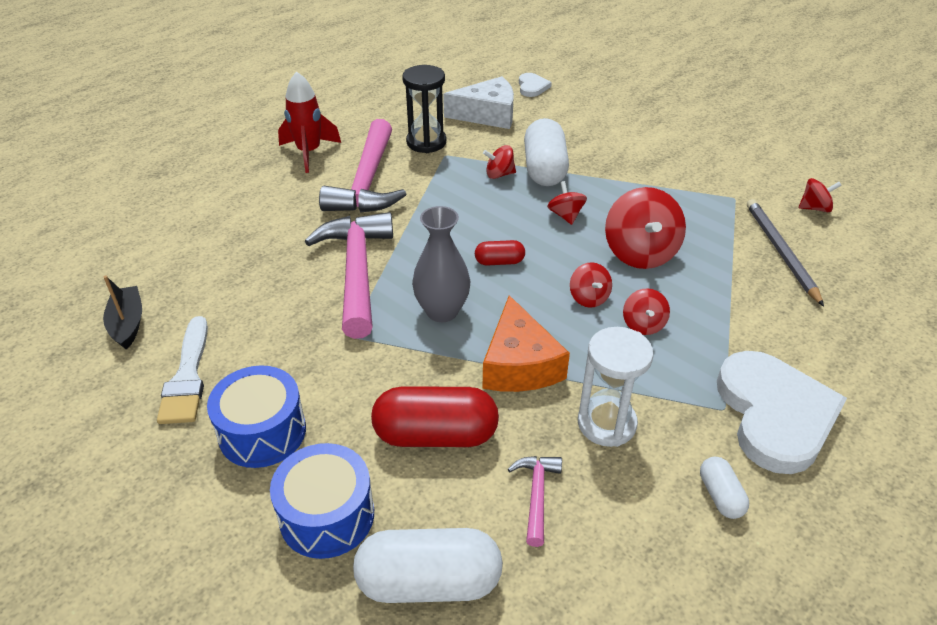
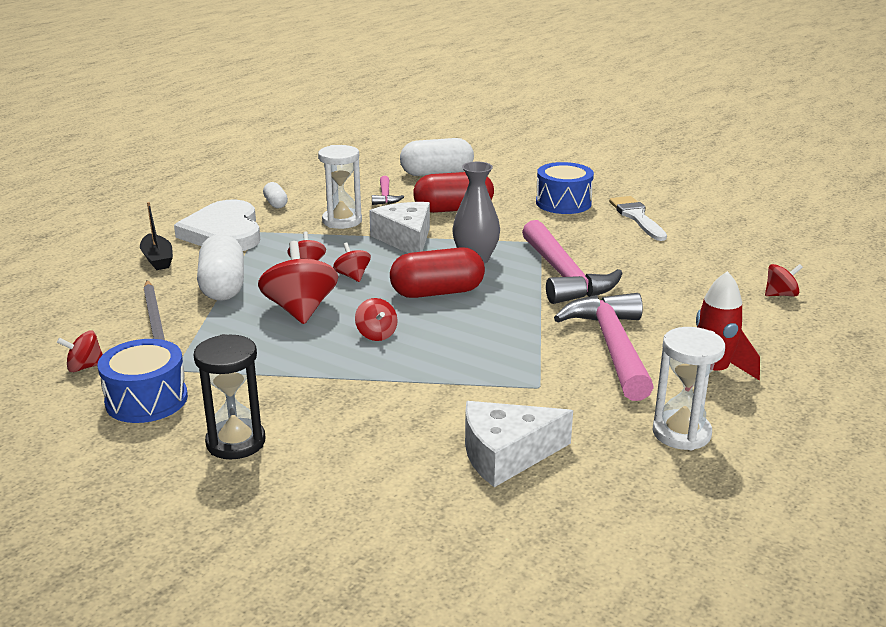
camera: 170 degrees right, 15 degrees down
(127, 324) = (714, 234): black boat -> black boat (157, 259)
(327, 515) = (501, 184): blue drum -> blue drum (146, 400)
(369, 116) = (681, 433): none -> white hourglass
(426, 142) = (573, 401): black hourglass -> black hourglass (236, 442)
(499, 174) = (461, 369): red spinning top -> red spinning top (780, 295)
(499, 262) = (437, 292): red capsule -> red capsule, size x1.98
(519, 364) = (405, 239): orange cheese -> white cheese
(532, 87) = (448, 521): white heart -> none
(544, 169) = (406, 381): white capsule -> white capsule (223, 286)

